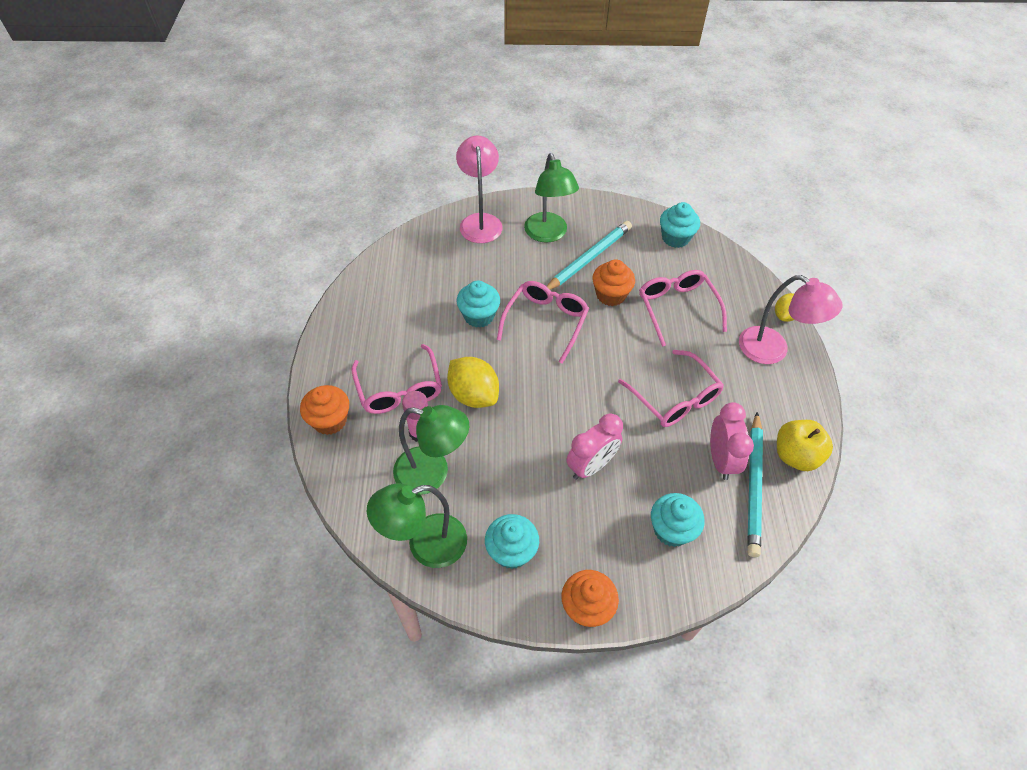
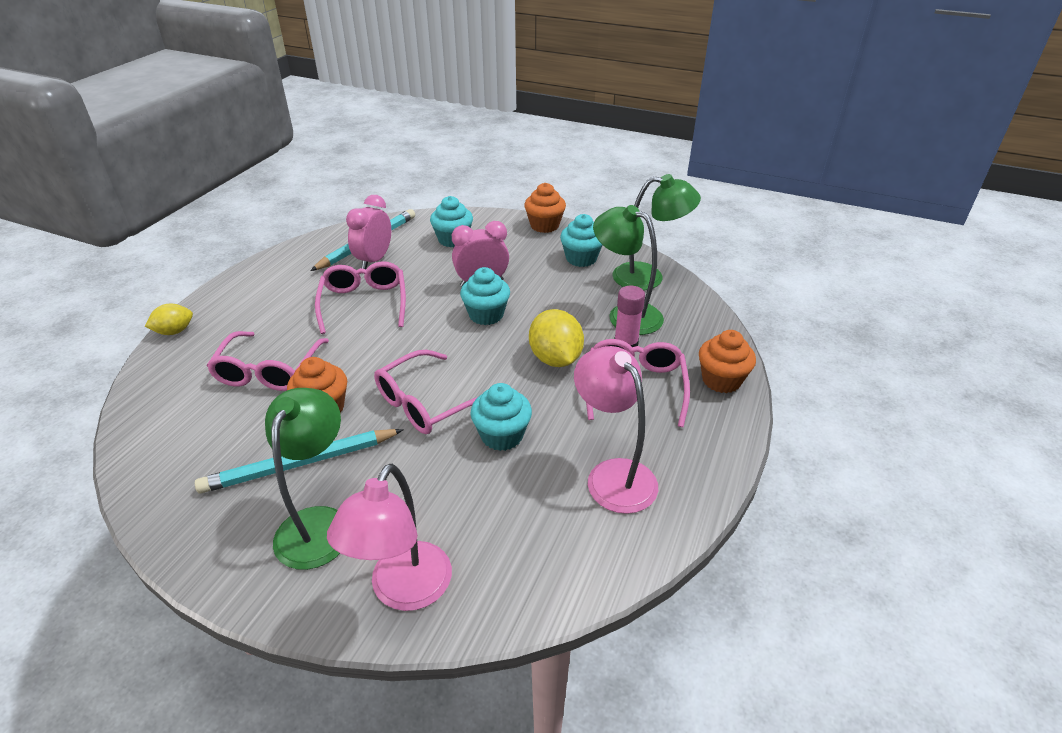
camera: 155 degrees left, 15 degrees down
(675, 238) = (160, 453): turquoise cupcake -> turquoise cupcake (486, 315)
(773, 350) = (230, 309): pink lamp -> pink lamp (613, 475)
(795, 456) = (315, 248): yellow apple -> none

